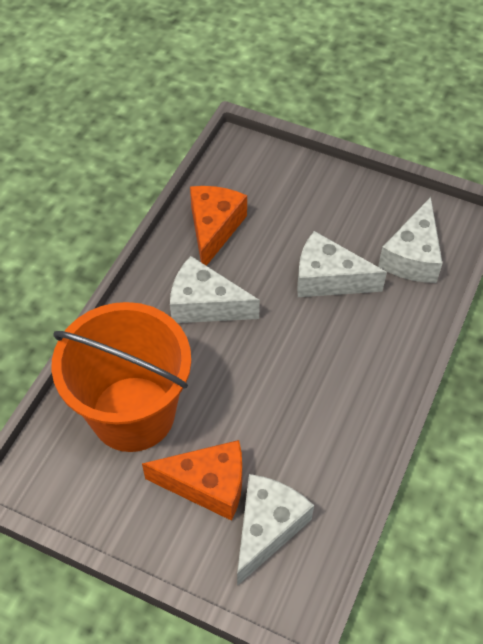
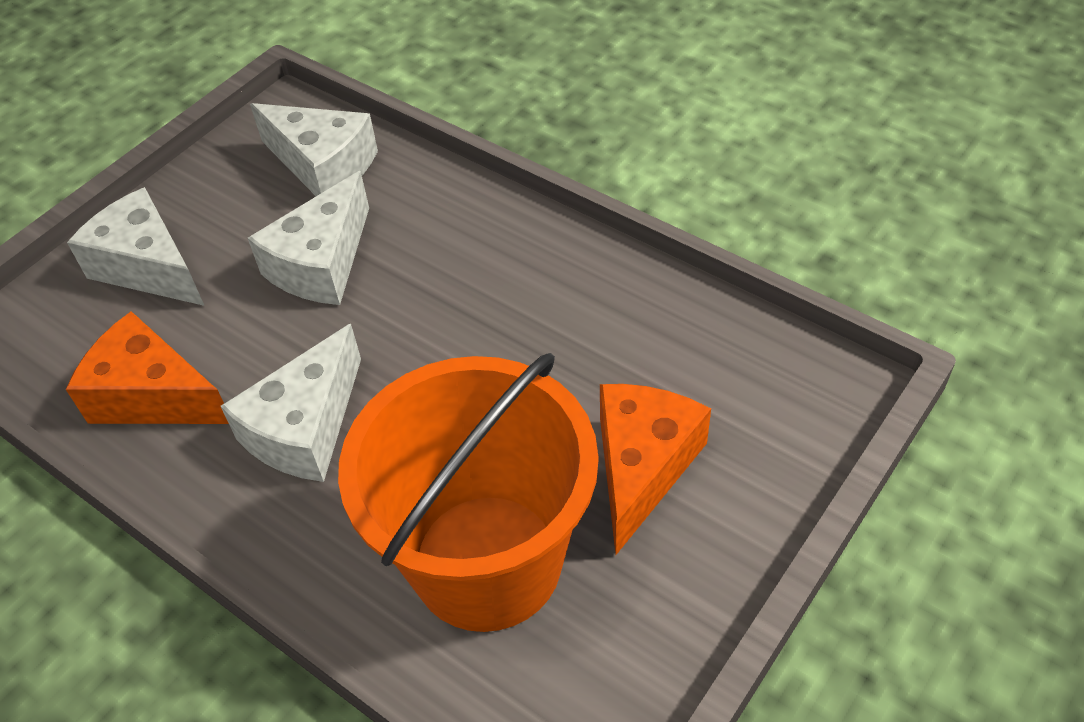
camera: 75 degrees left, 5 degrees down
(267, 528) = (724, 400): white cheese -> white cheese (148, 267)

